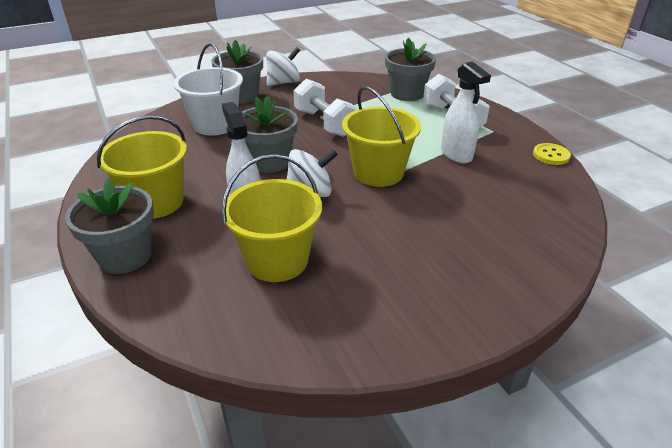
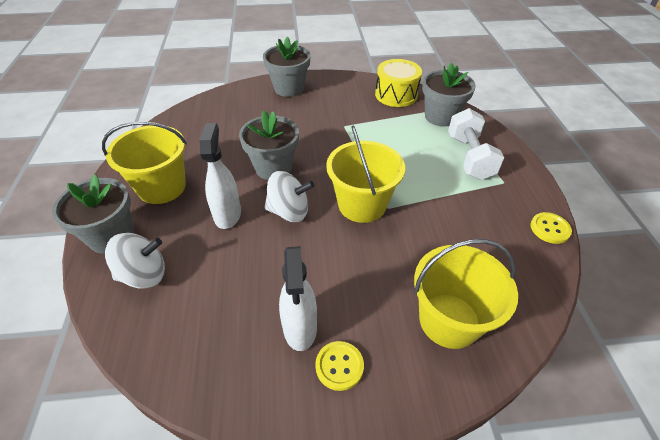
camera: 20 degrees right, 10 degrees up
(215, 125) = (250, 115): white bucket -> none
(277, 260) = (222, 278): yellow bucket -> yellow bucket (449, 320)
(283, 83) = (333, 80): white spinning top -> white spinning top (144, 275)
(324, 123) = (344, 134): white dumbbell -> none
(354, 84) = (396, 95): none -> yellow drum
(439, 295) = (339, 366): none -> yellow button
(456, 154) = (449, 202): white spray bottle -> white spray bottle (300, 328)

